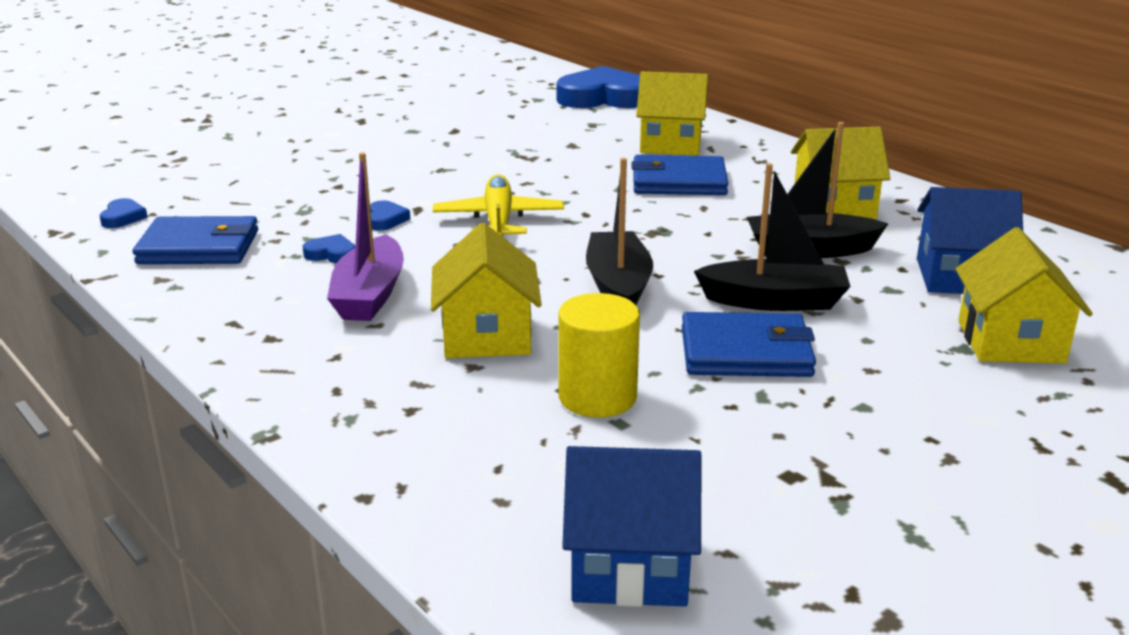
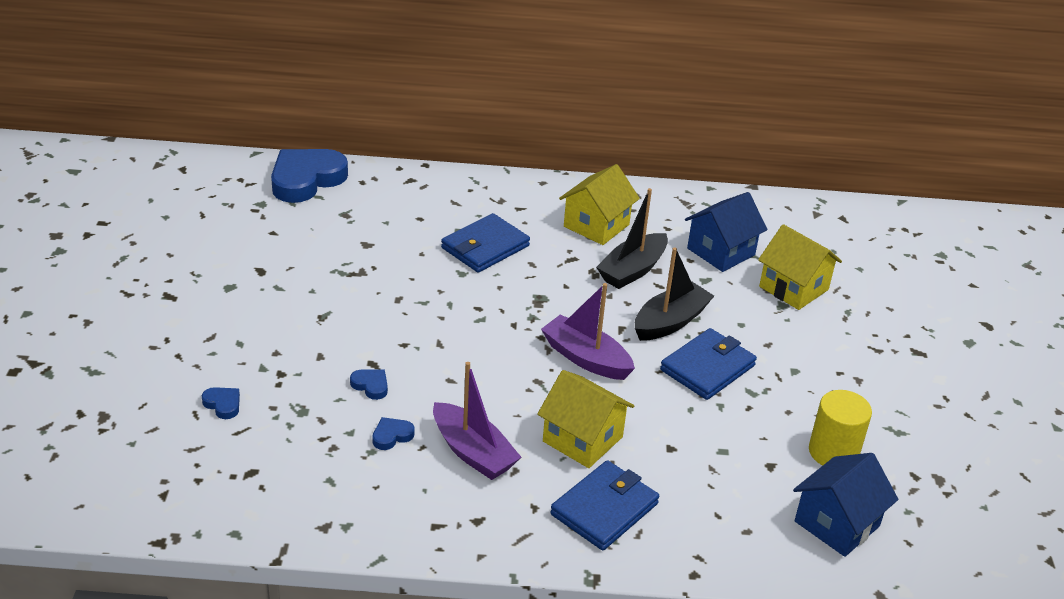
camera: 50 degrees left, 10 degrees up
(123, 217) = (184, 497): blue heart -> blue heart (223, 404)
(198, 247) = (296, 486): blue wallet -> blue wallet (604, 509)
(498, 221) = (440, 344): yellow plane -> none
(597, 397) = (692, 442): yellow cylinder -> yellow cylinder (833, 452)
(618, 286) = (586, 358): black boat -> purple boat
(671, 144) = (426, 211): yellow house -> none

